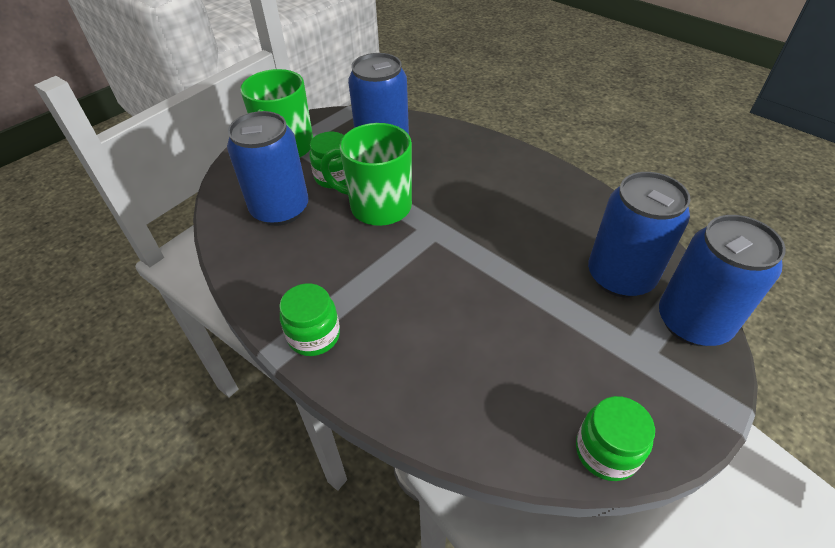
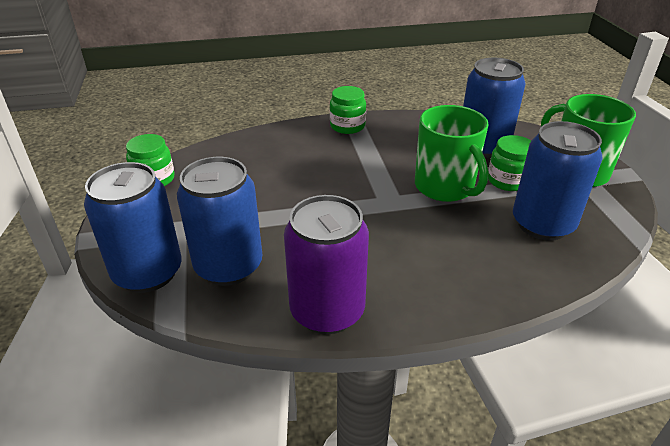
camera: 125 degrees right, 10 degrees down
(378, 206) = (445, 187): green mug -> green mug turned 105 degrees clockwise
(586, 201) = (327, 311): none -> purple can

